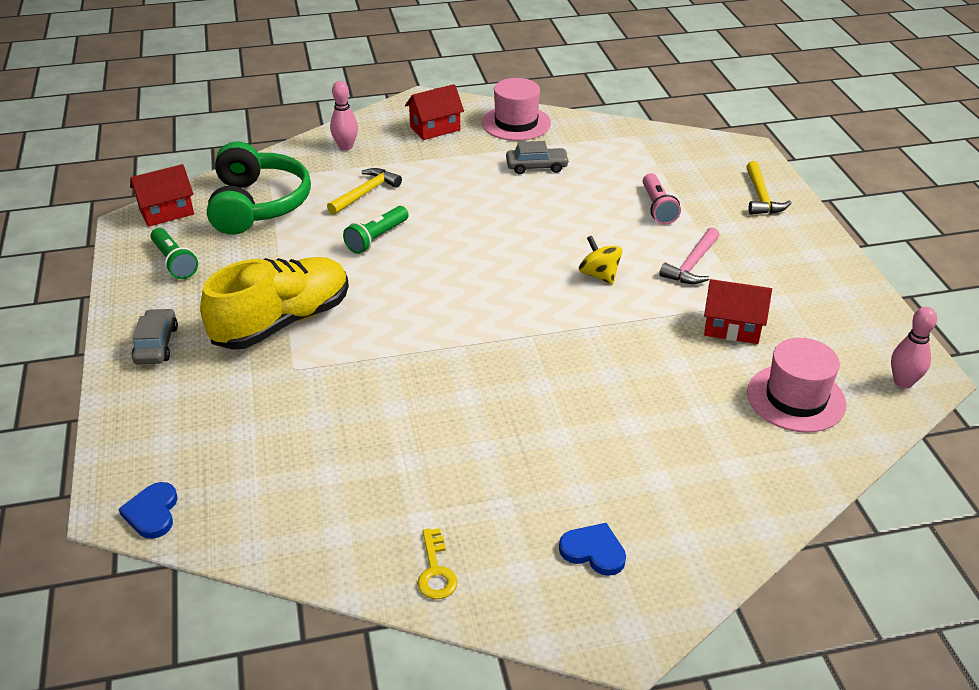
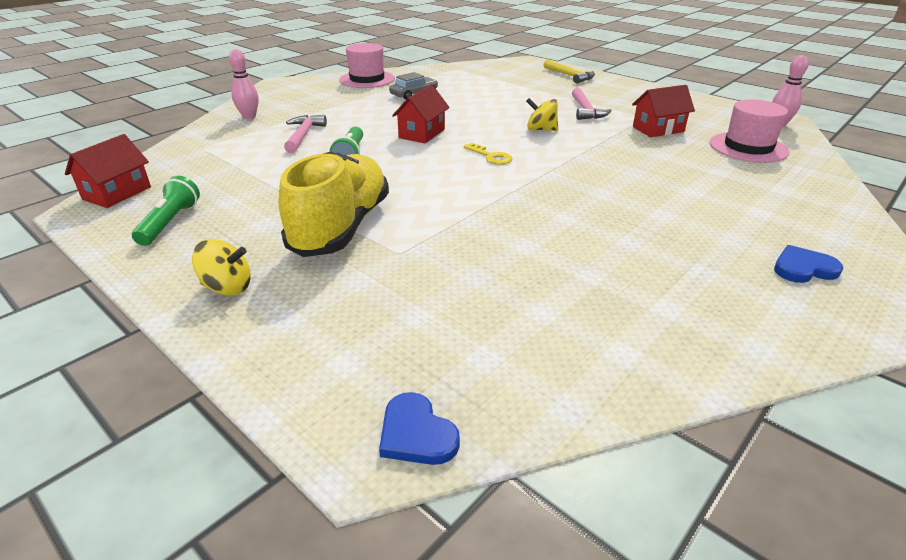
camera: 35 degrees left, 5 degrees down
(156, 344) = (227, 287): grey car -> yellow spinning top
(174, 262) = (170, 223): green flashlight -> green flashlight turned 105 degrees counterclockwise
(258, 205) = (212, 165): green headphones -> none
(365, 193) = (303, 135): yellow hammer -> pink hammer
(435, 128) = (310, 93): red house -> red house (422, 134)
(435, 571) = (737, 337): yellow key -> yellow key (491, 156)
(657, 207) = (521, 93): pink flashlight -> none

